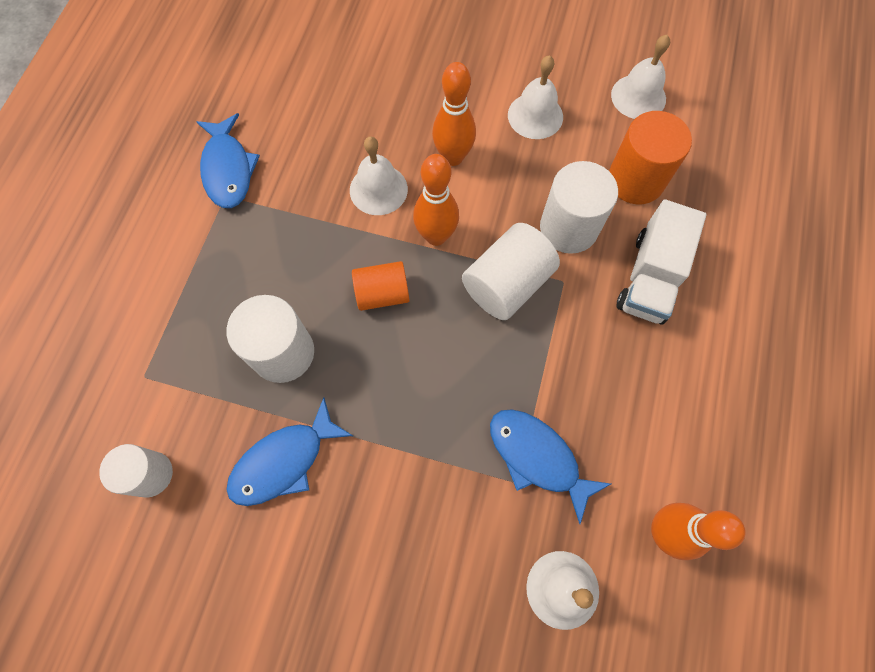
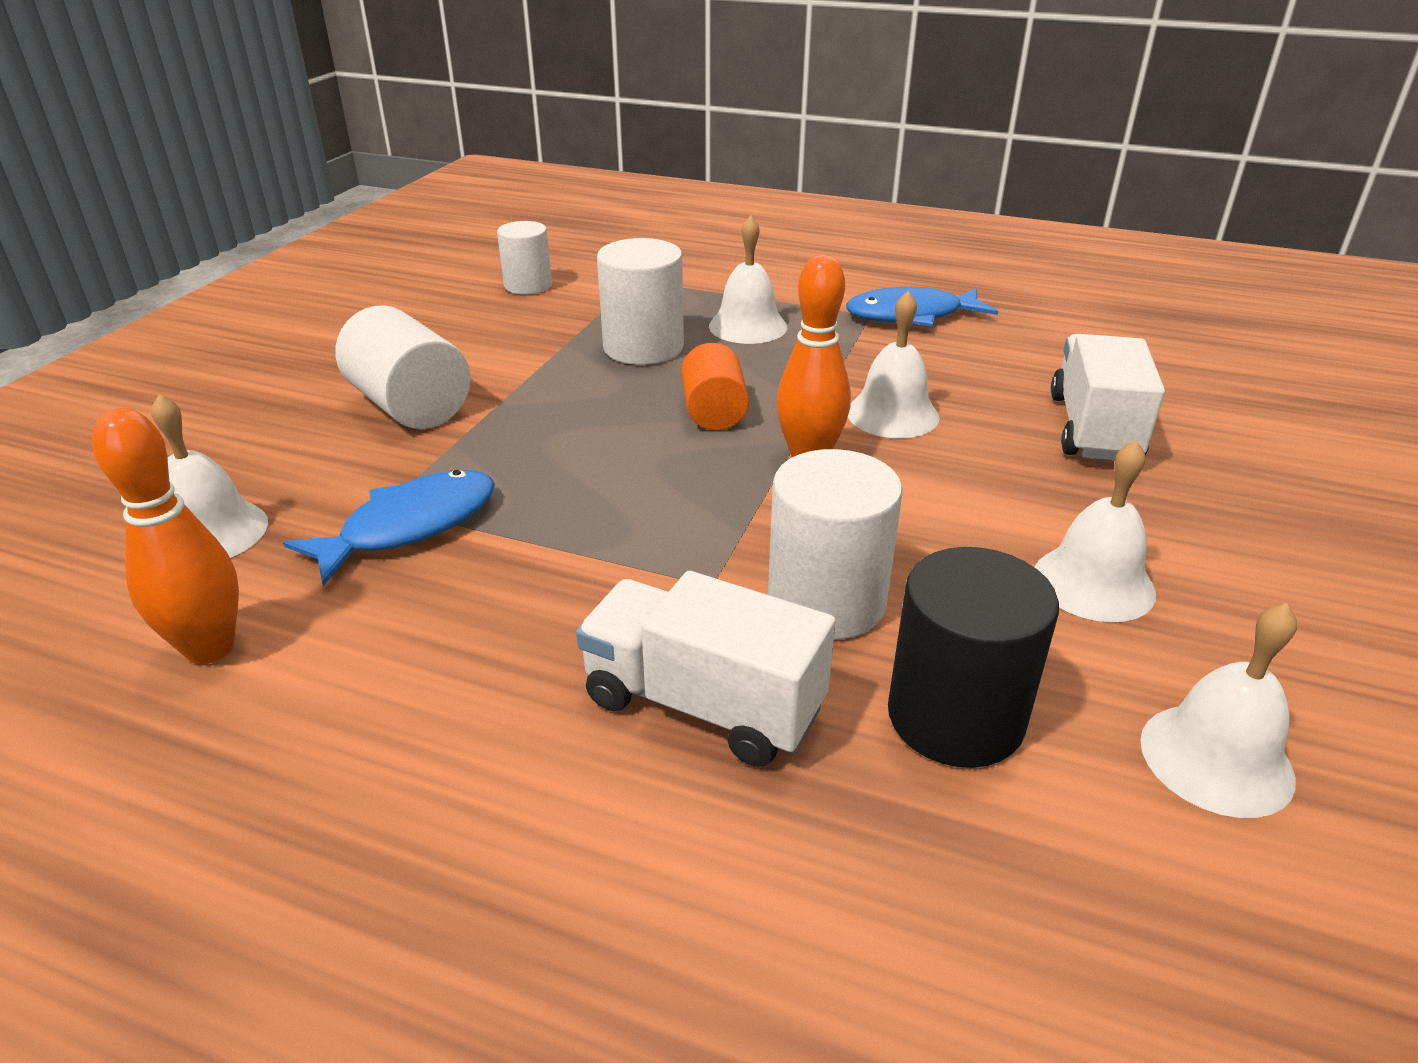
camera: 95 degrees right, 35 degrees down
(245, 280) = (748, 326): none -> white bell
(284, 461) = (506, 348): blue fish -> none
(389, 89) = (1094, 428): none -> white truck
(453, 157) = (968, 482): orange bowling pin -> none
(507, 284) = (714, 520): white cylinder -> white cylinder (410, 406)
(635, 180) = (955, 717): orange cylinder -> black cylinder

